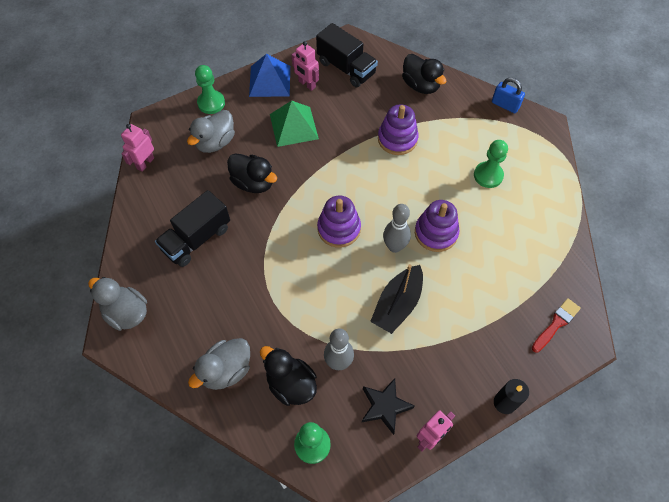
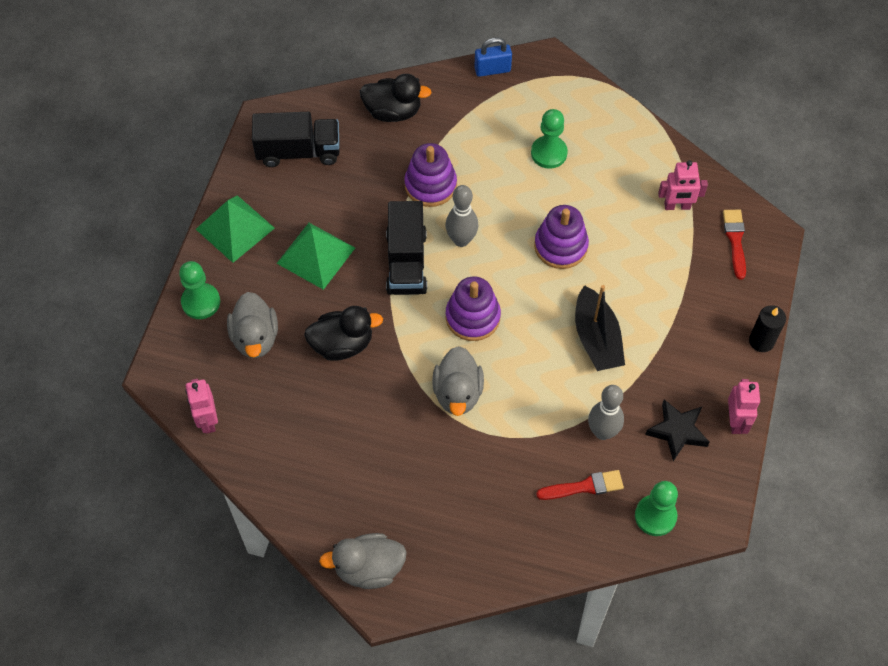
camera: 45 degrees left, 0 degrees up
(197, 239) = (352, 444): black truck -> black truck (406, 262)
(226, 370) = (518, 528): grey duck -> grey duck (458, 393)
(270, 81) = (235, 228): blue pyramid -> green pyramid
(291, 384) = (584, 486): black duck -> red brush
(307, 84) = (278, 201): pink robot -> pink robot (677, 206)
(394, 246) = (539, 290): grey bowling pin -> grey bowling pin (461, 240)

